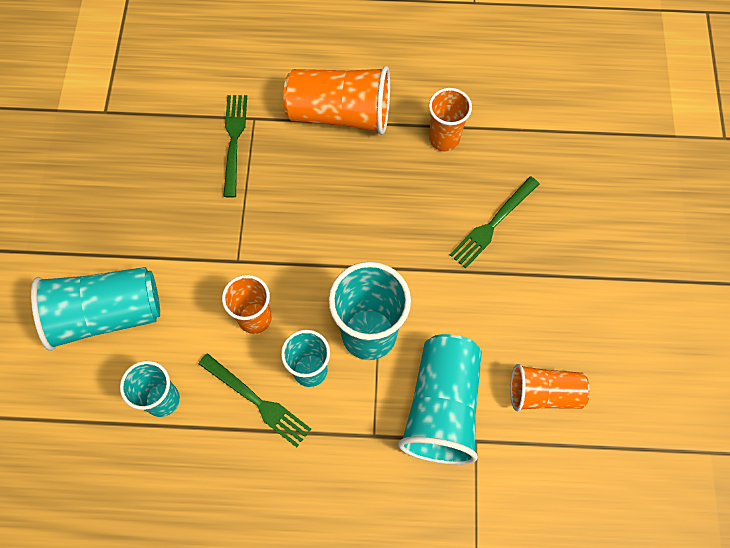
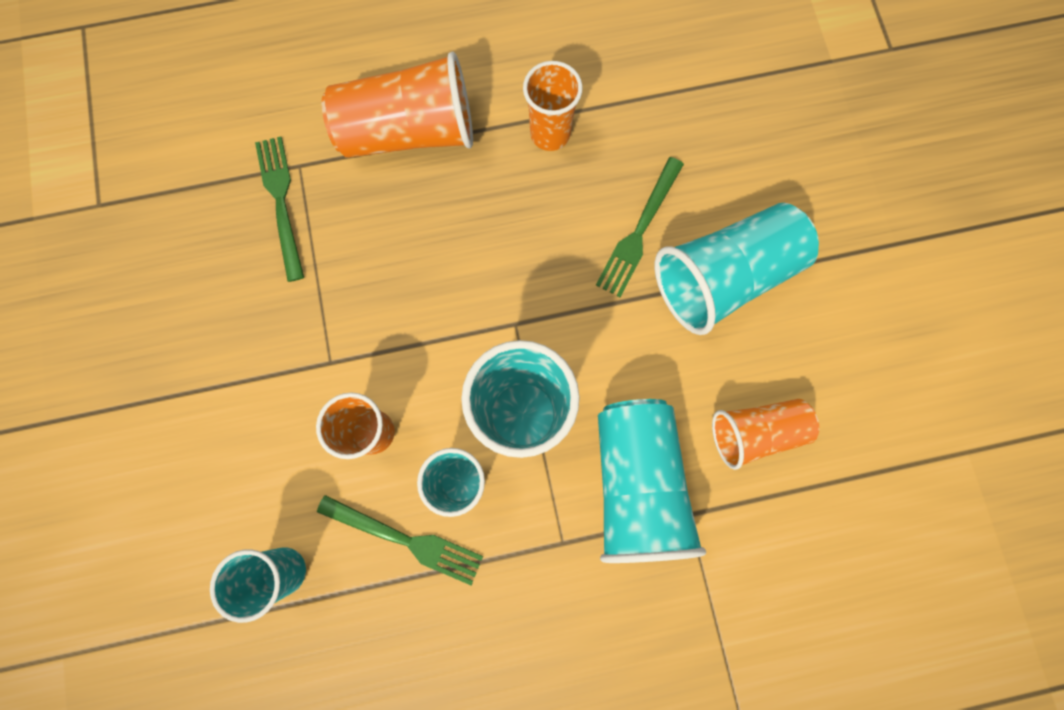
camera: 15 degrees left, 10 degrees up
(106, 314) = (179, 478): turquoise cup -> turquoise cup (723, 277)

